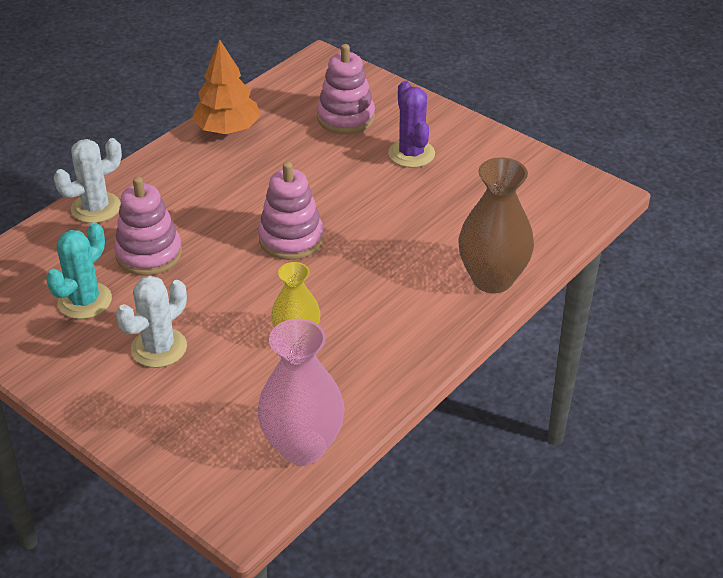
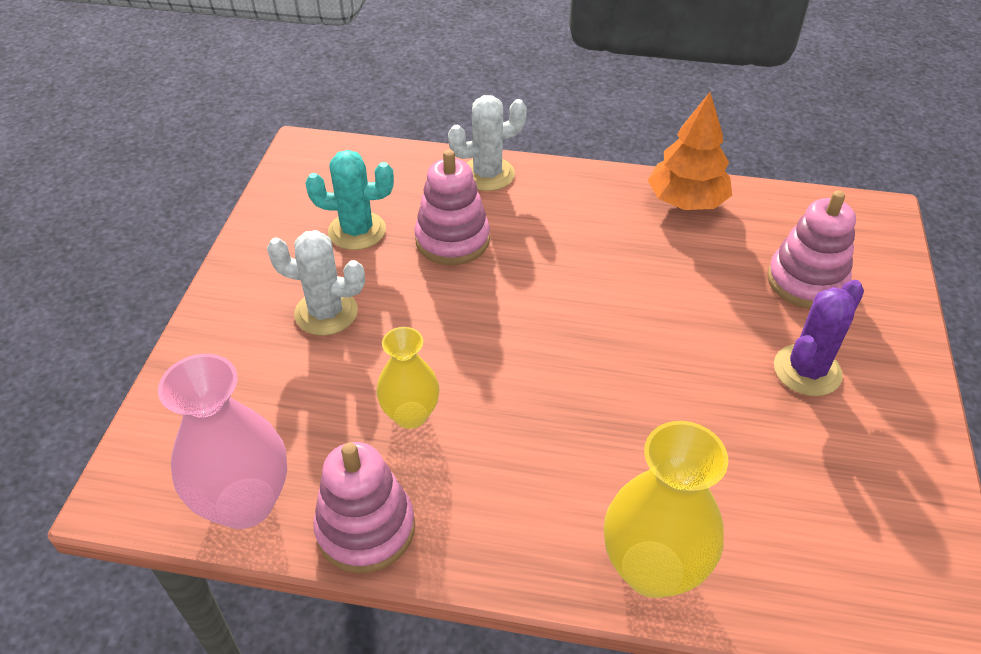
camera: 60 degrees right, 5 degrees up
(96, 208) = (487, 174): white cactus -> white cactus turned 45 degrees counterclockwise
(291, 239) = (562, 334): pink stacking toy -> pink stacking toy (365, 528)
(492, 279) = (652, 569): brown vase -> yellow vase

